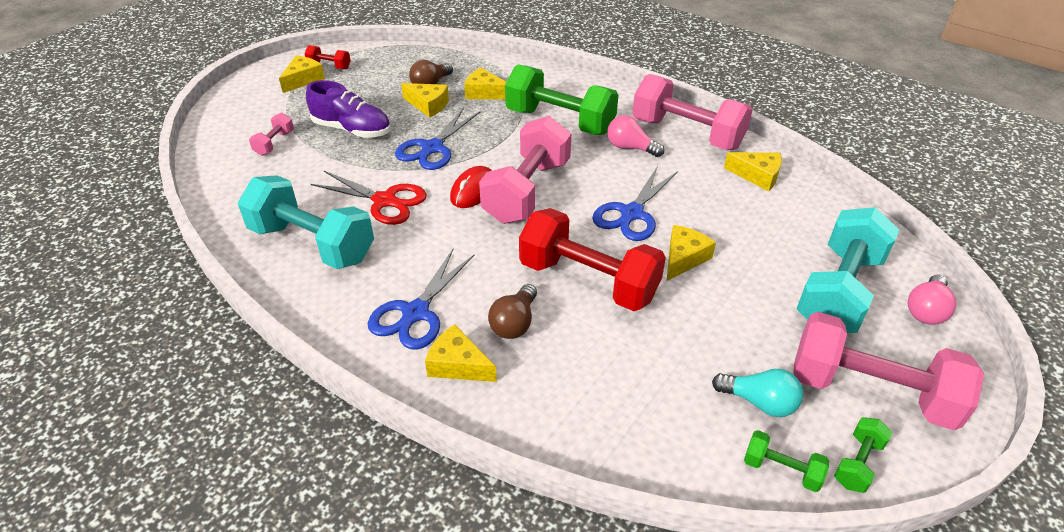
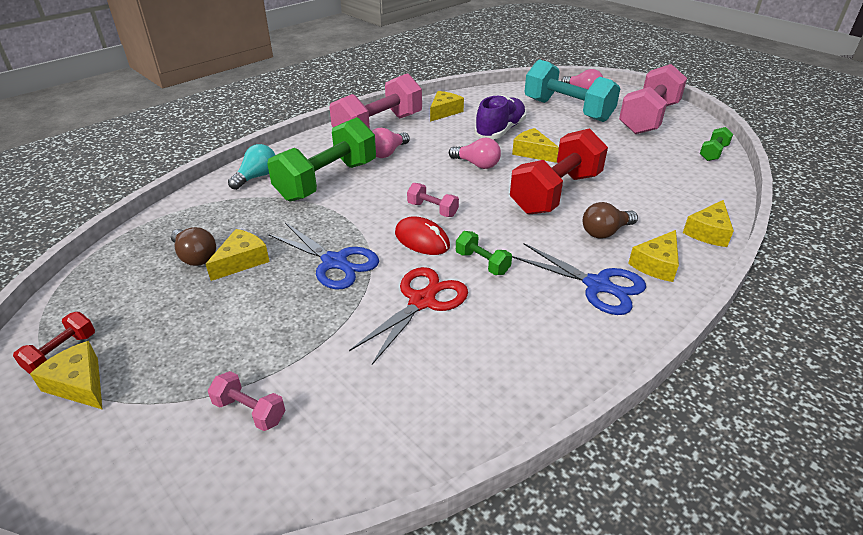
camera: 80 degrees left, 5 degrees down
(312, 243) = (487, 361): turquoise dumbbell -> none
(352, 129) = (259, 327): purple shoe -> purple shoe (500, 130)
(484, 93) = (243, 219): yellow cheese -> yellow cheese (708, 232)
(514, 323) = (605, 232): brown light bulb -> brown light bulb turned 120 degrees clockwise
(527, 191) = (432, 209): pink dumbbell -> pink dumbbell, size x0.44
(632, 213) = (477, 164): blue scissors -> pink light bulb
(759, 402) = (664, 150): turquoise light bulb -> turquoise light bulb (256, 177)
(857, 463) = (701, 132): green dumbbell -> green dumbbell (482, 263)

